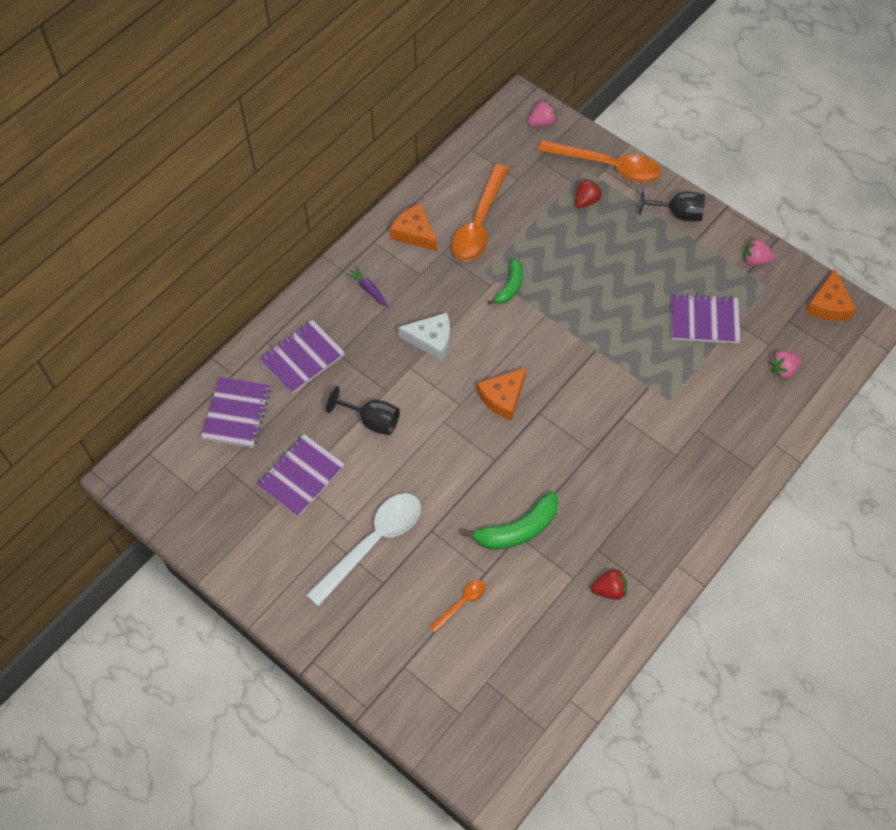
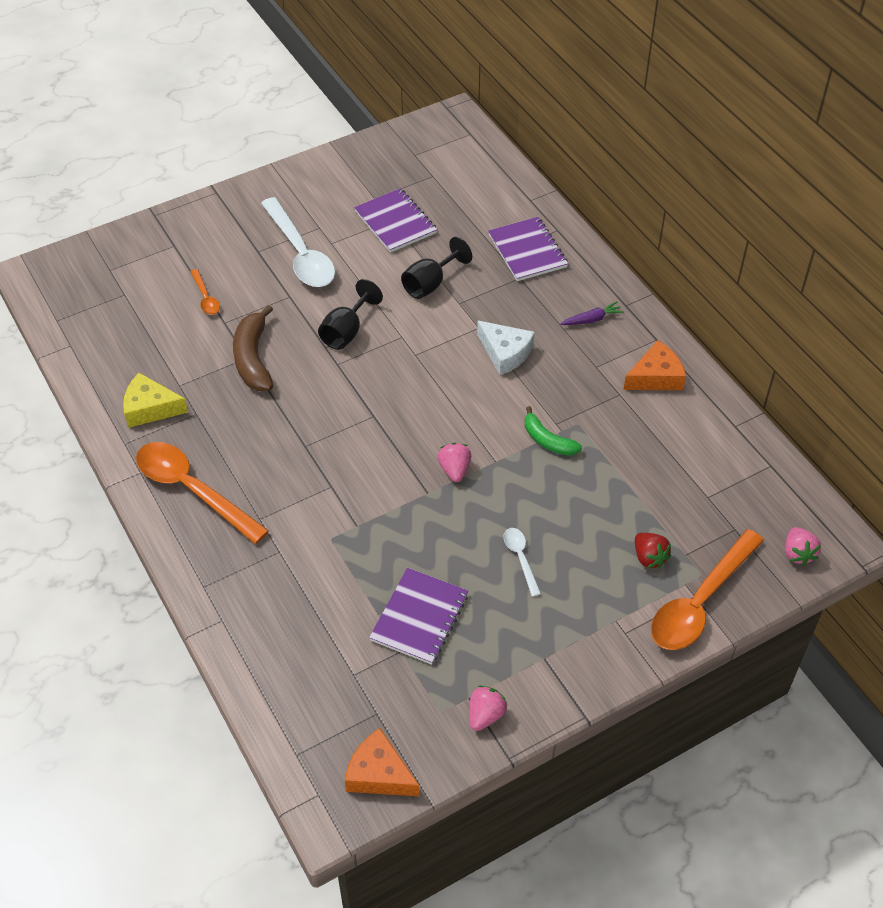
camera: 110 degrees right, 10 degrees down
(236, 413) = (485, 194): purple notebook -> none
(431, 340) = (505, 353): white cheese -> white cheese turned 75 degrees counterclockwise
(479, 223) = (650, 439): orange spoon -> orange spoon (193, 490)
(503, 397) = (406, 391): orange cheese -> none
(517, 529) = (253, 358): green banana -> brown banana
(609, 589) = (150, 408): red strawberry -> yellow cheese
(624, 274) = (520, 558): none -> white spoon
(677, 214) = (594, 653): black goblet -> black goblet (346, 331)
(782, 370) = (311, 673): pink strawberry -> pink strawberry (454, 470)

